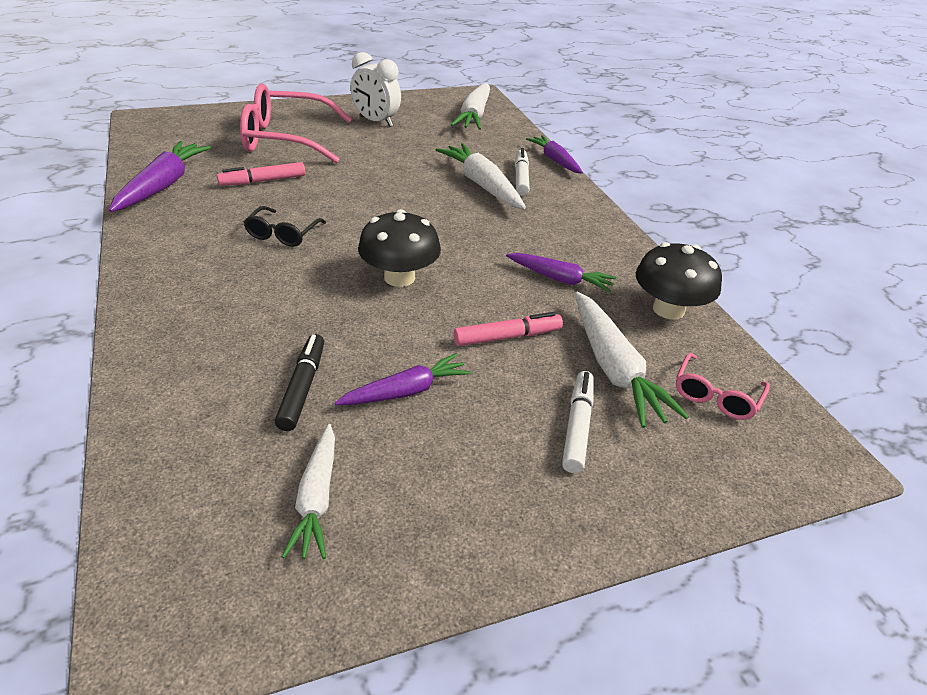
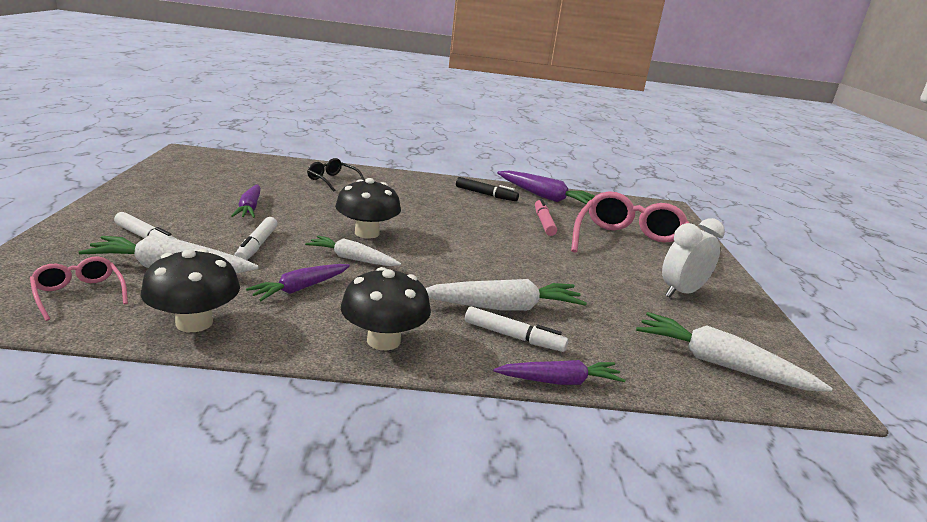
camera: 110 degrees right, 15 degrees down
(282, 234) = (455, 214): black glasses -> black glasses (332, 180)
(303, 387) = (287, 190): black marker -> black marker (486, 195)
(317, 498) = (209, 179): white carrot -> white carrot (352, 259)
(507, 337) = (256, 246): pink marker -> white marker
(586, 223) = (383, 340): none -> black mushroom

